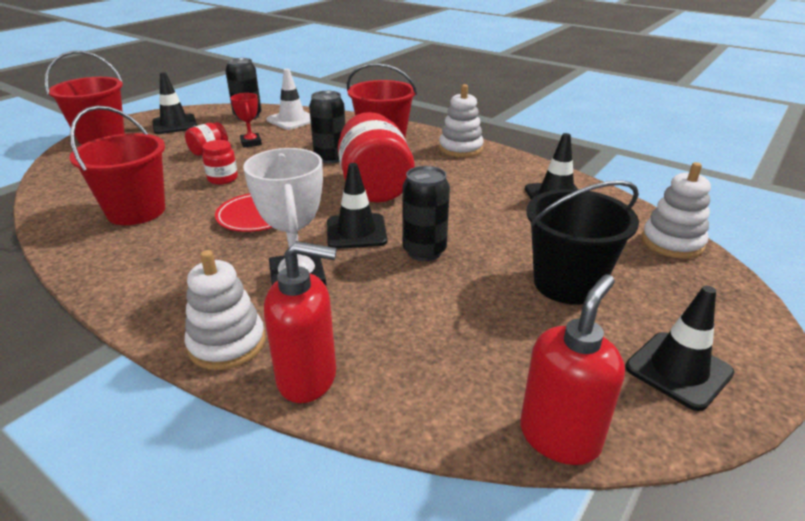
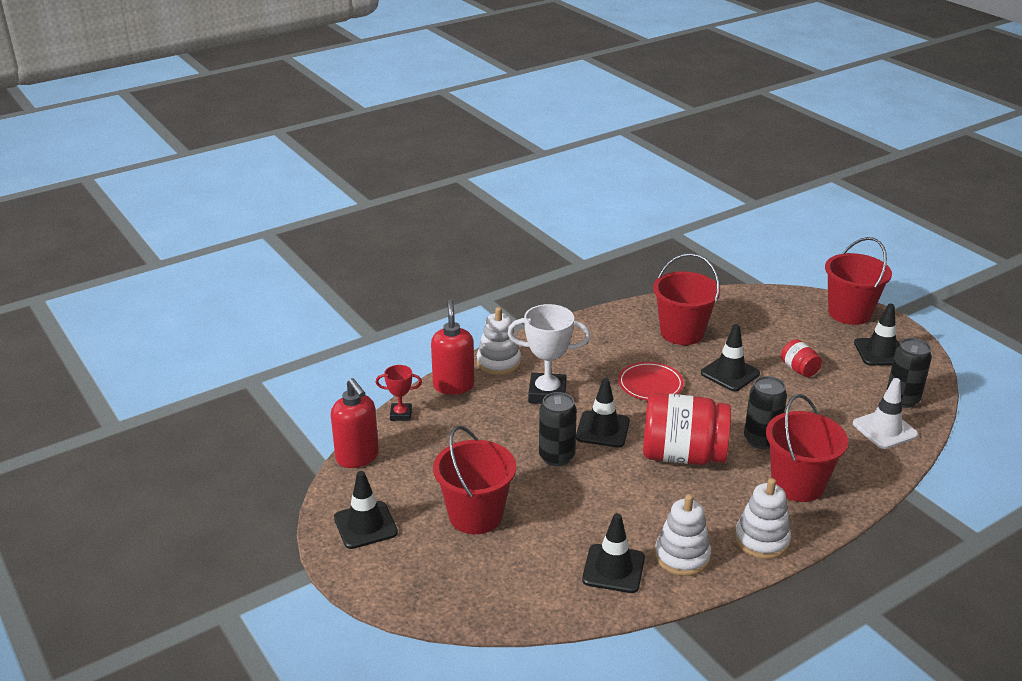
camera: 110 degrees right, 0 degrees up
(223, 179) = (730, 373): red jar -> black traffic cone
(251, 143) = (815, 395): red trophy -> red trophy (401, 414)
(308, 378) = (453, 385): red soap dispenser -> red soap dispenser turned 150 degrees clockwise
(567, 283) = (475, 515): black bucket -> red bucket
(672, 242) = (495, 609): white stacking toy -> white stacking toy (682, 556)

